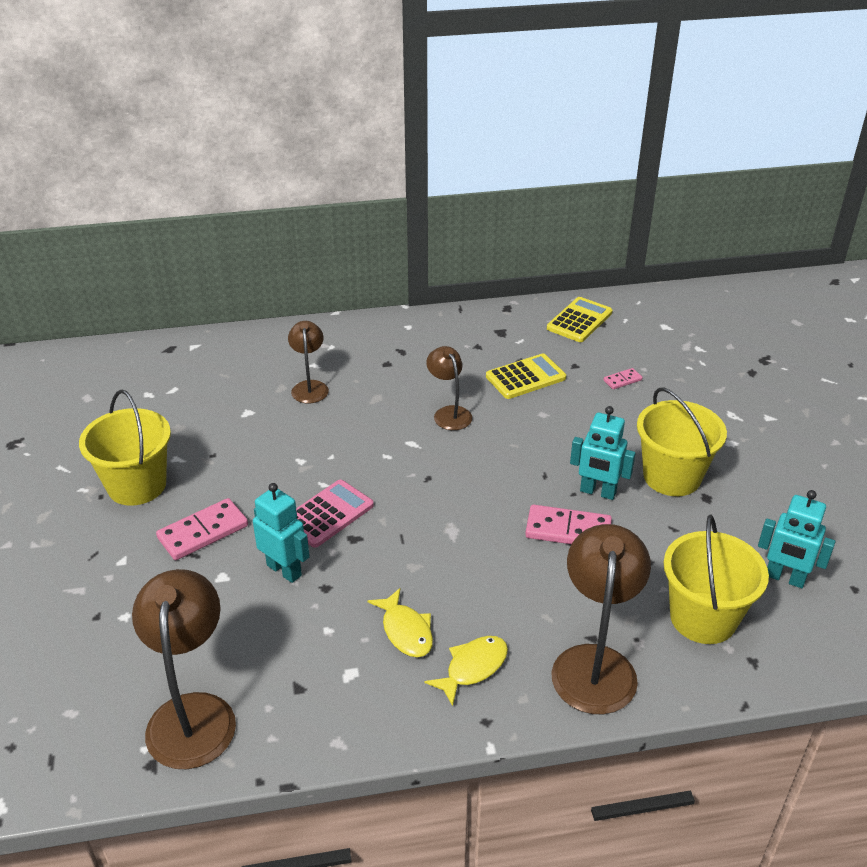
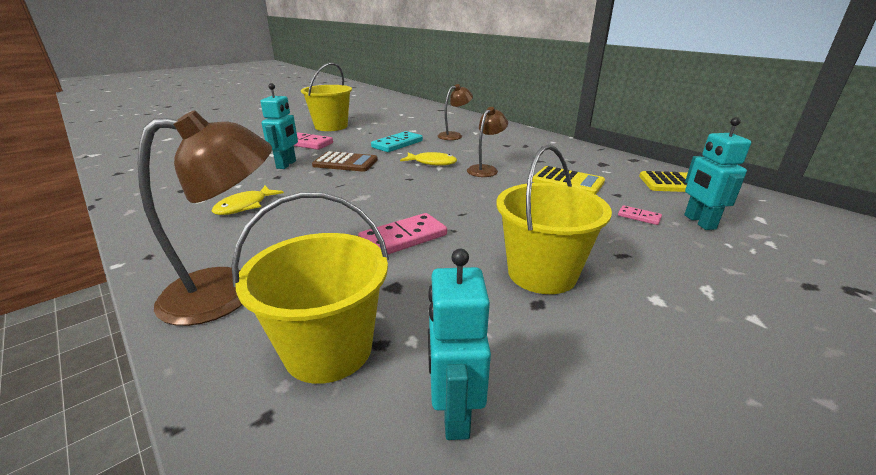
camera: 60 degrees right, 10 degrees down
(193, 713) = (158, 172): brown lamp -> none
(296, 447) = (397, 144): none -> turquoise domino
(328, 514) = (345, 163): pink calculator -> brown calculator
(473, 668) = (211, 237): yellow fish -> yellow fish (432, 163)
(568, 530) = (403, 238): pink domino -> pink domino turned 75 degrees clockwise
(597, 492) = (468, 240): turquoise robot -> turquoise robot (699, 222)

